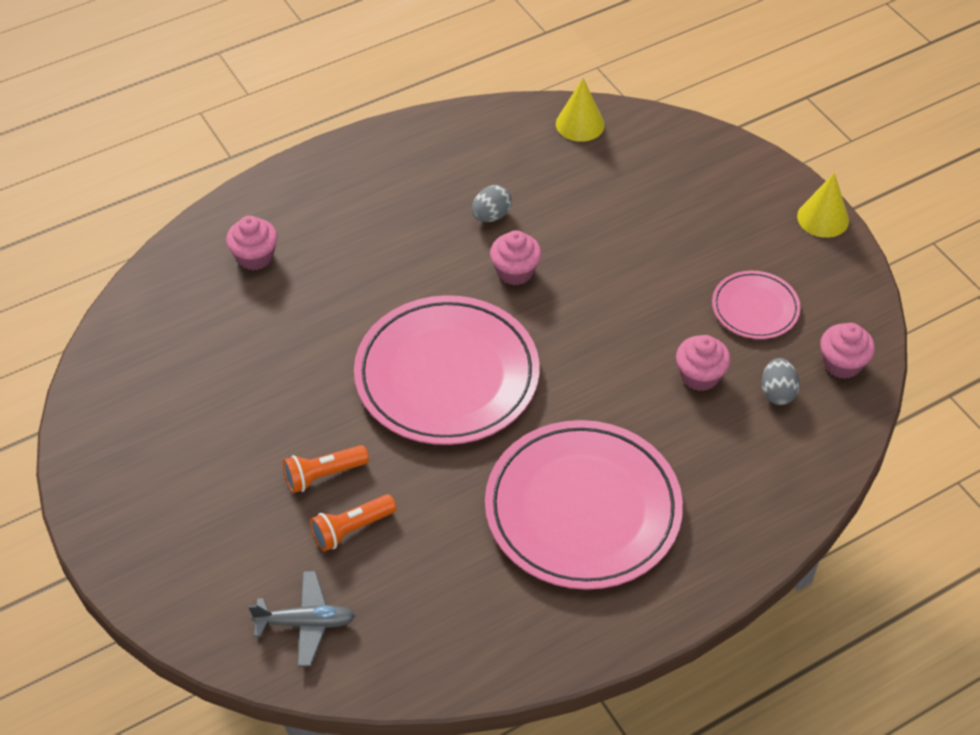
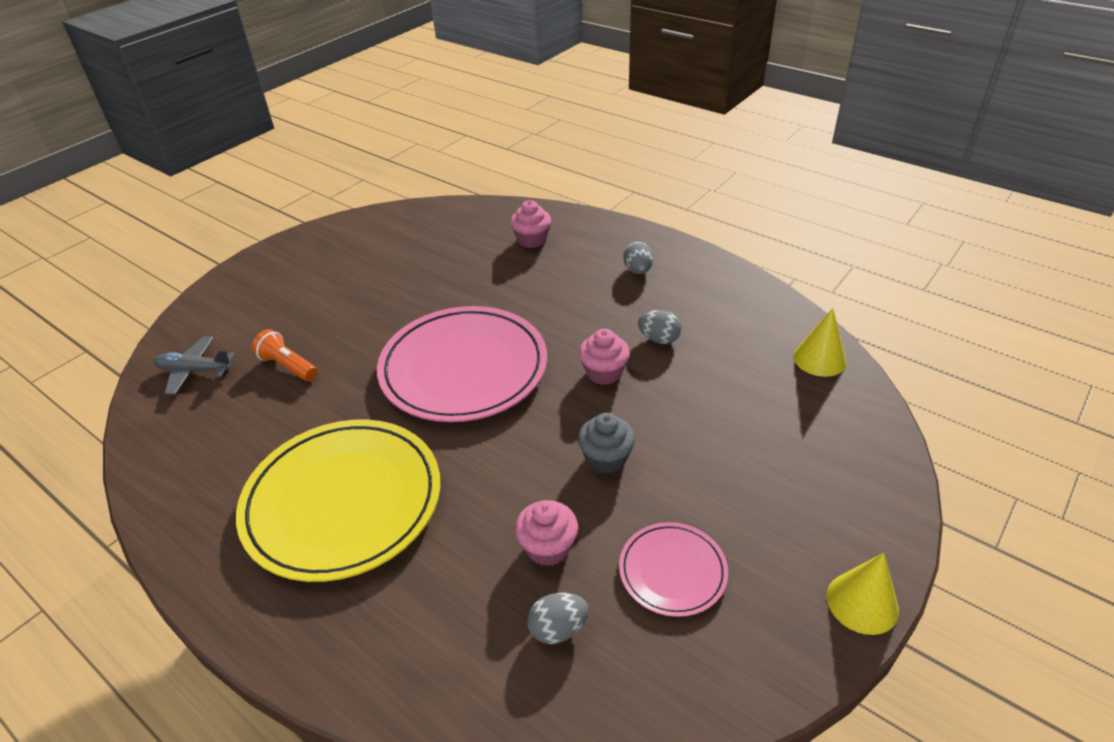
camera: 70 degrees right, 10 degrees down
(305, 623) = (195, 371): grey plane -> grey plane turned 120 degrees clockwise
(323, 475) = (337, 336): orange flashlight -> none
(374, 191) = (638, 270): none -> grey egg
(583, 509) = (343, 502): pink plate -> yellow plate
(623, 307) = (606, 459): none -> grey cupcake
(842, 364) = (637, 690): pink cupcake -> none

